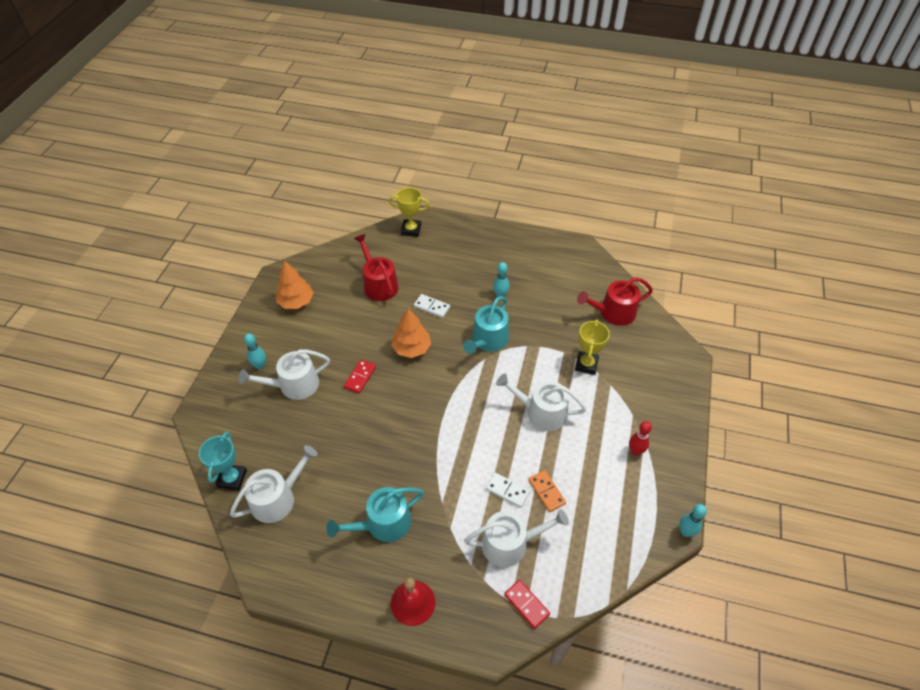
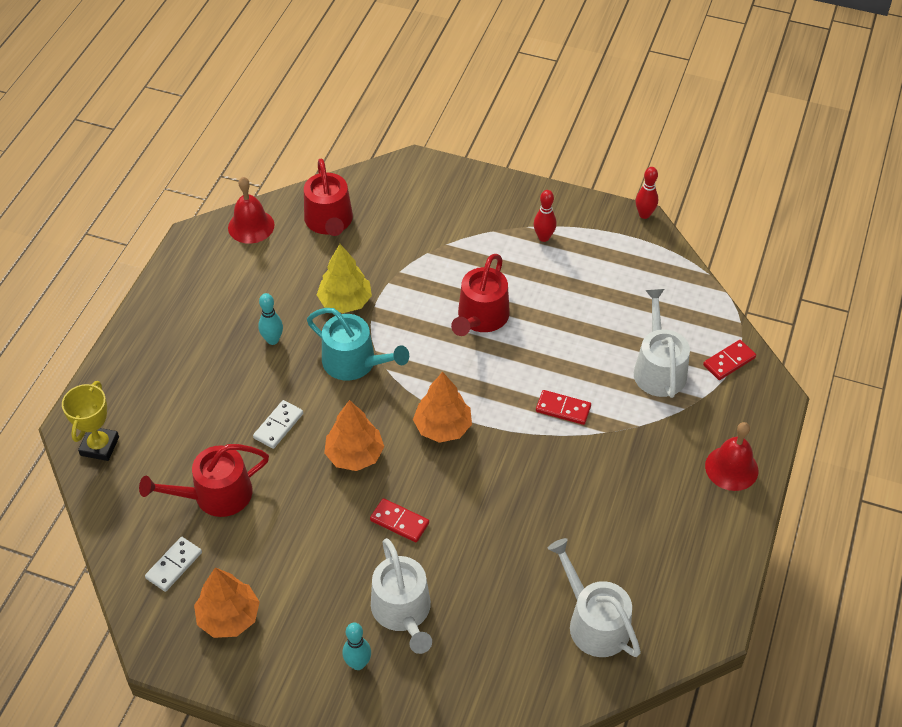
camera: 85 degrees left, 0 degrees up
(232, 478) = (561, 685): turquoise trophy -> none
(383, 523) = (632, 496): turquoise watering can -> none
(438, 395) = (443, 427): none -> orange tree
(461, 472) = (563, 409): none -> red domino
(507, 490) = (590, 364): white domino -> white domino (174, 565)
(540, 329) = (345, 301): none -> yellow tree
(541, 412) = (481, 318): white watering can -> red watering can
(546, 492) = (593, 327): orange domino -> none
(586, 364) = (412, 262): yellow trophy -> none
(597, 272) = (251, 226): none -> red bell
(685, 532) = (644, 214): turquoise bowling pin -> red bowling pin

